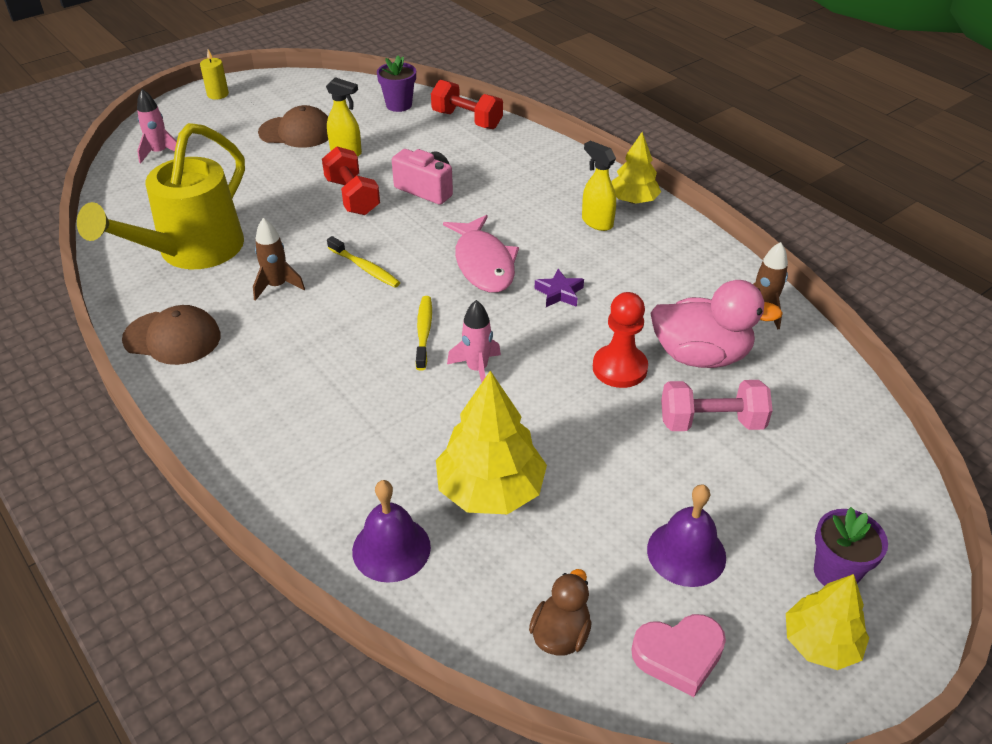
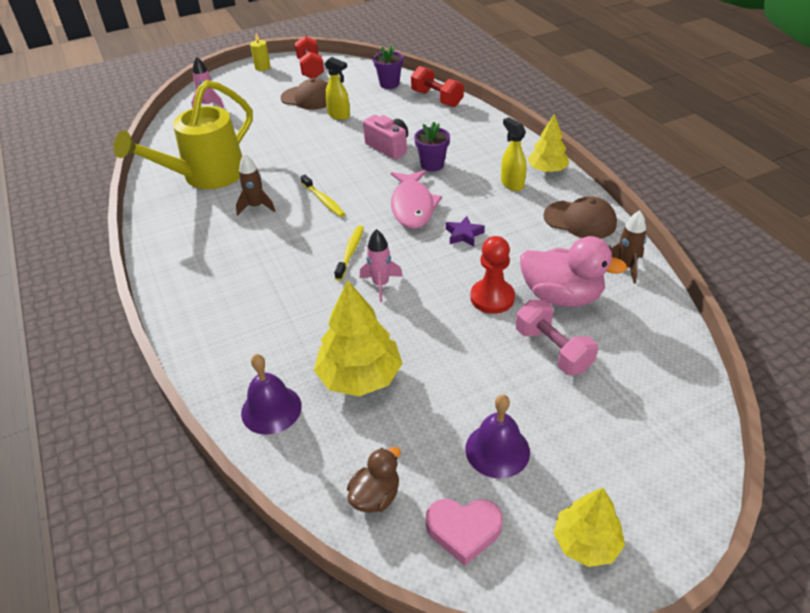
camera: 15 degrees right, 0 degrees up
(172, 338) = (172, 235): brown cap -> brown cap (580, 220)
(352, 197) = (332, 148): red dumbbell -> red dumbbell (310, 69)
(711, 422) = (553, 350): pink dumbbell -> pink dumbbell turned 45 degrees clockwise
(835, 572) = (618, 487): purple flower pot -> purple flower pot (432, 165)

